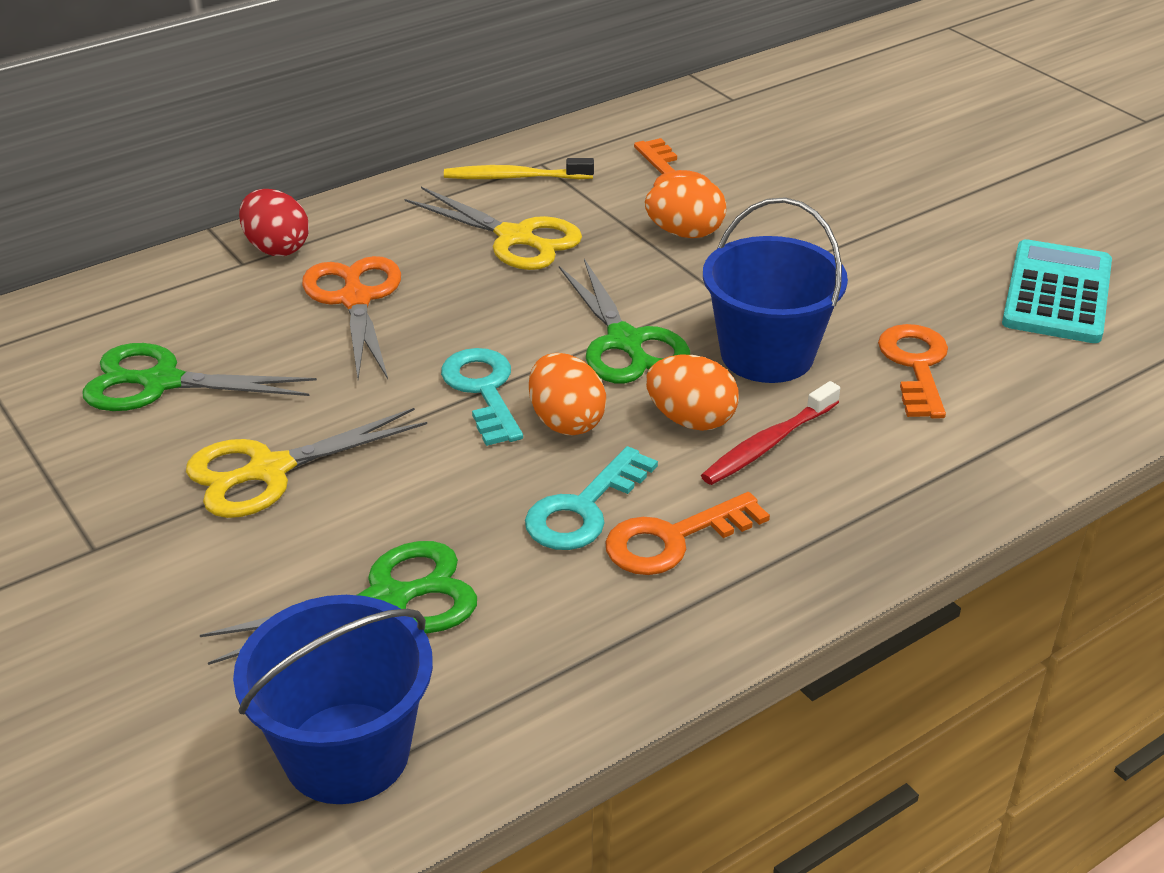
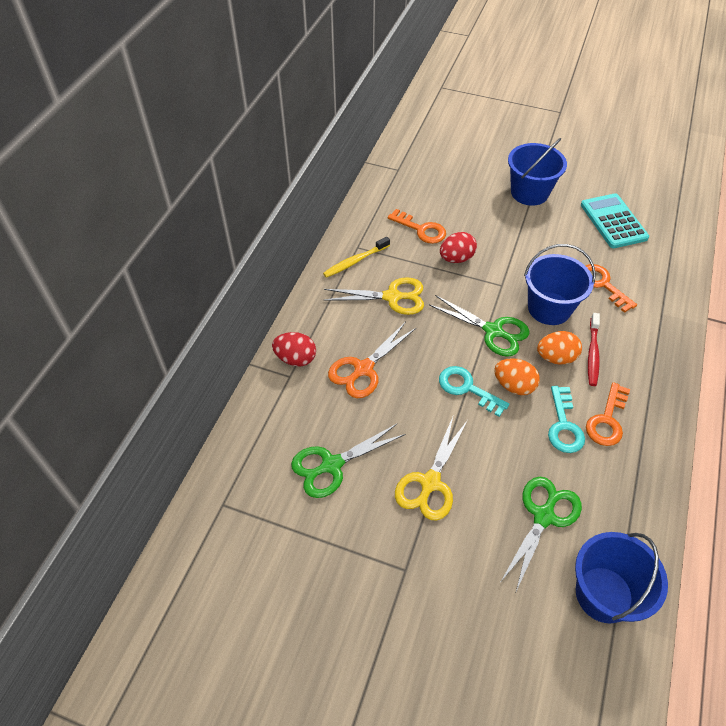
camera: 35 degrees left, 15 degrees up
(356, 299) = (363, 369): orange scissors -> orange scissors turned 90 degrees counterclockwise
(685, 233) = (456, 258): orange egg -> red egg
(935, 201) = (529, 193): none -> blue bucket

